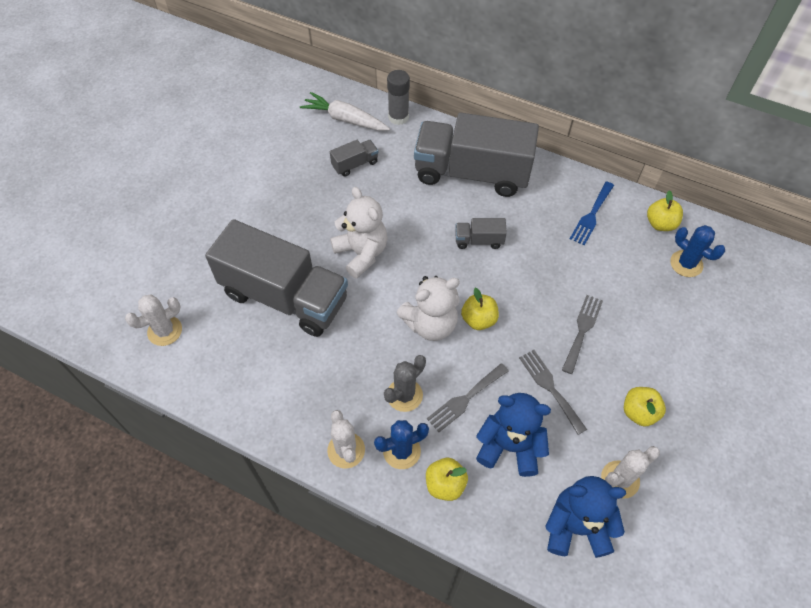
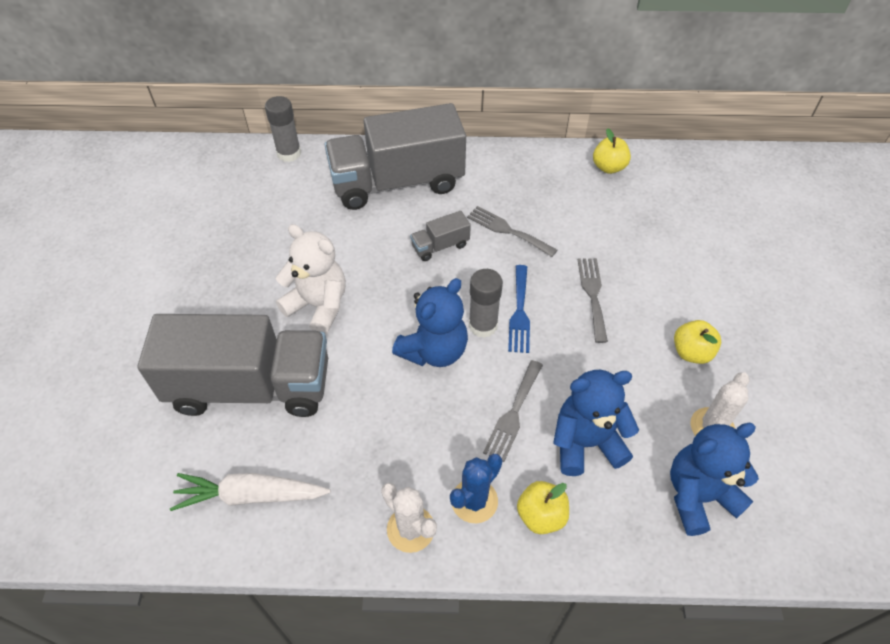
camera: 25 degrees left, 5 degrees down
(165, 331) = (114, 487): white cactus -> none
(345, 119) = (229, 174): white carrot -> white carrot (251, 495)
(355, 164) = (264, 216): grey truck -> none
(404, 395) = (445, 438): grey cactus -> none
(430, 324) = (434, 350): white teddy bear -> blue teddy bear
(478, 319) = (483, 325): yellow apple -> grey glue stick
(550, 388) = (593, 365): grey fork -> grey fork (507, 230)
(591, 215) = (540, 182): blue fork -> blue fork (519, 312)
(686, 264) = (653, 195): blue cactus -> none

